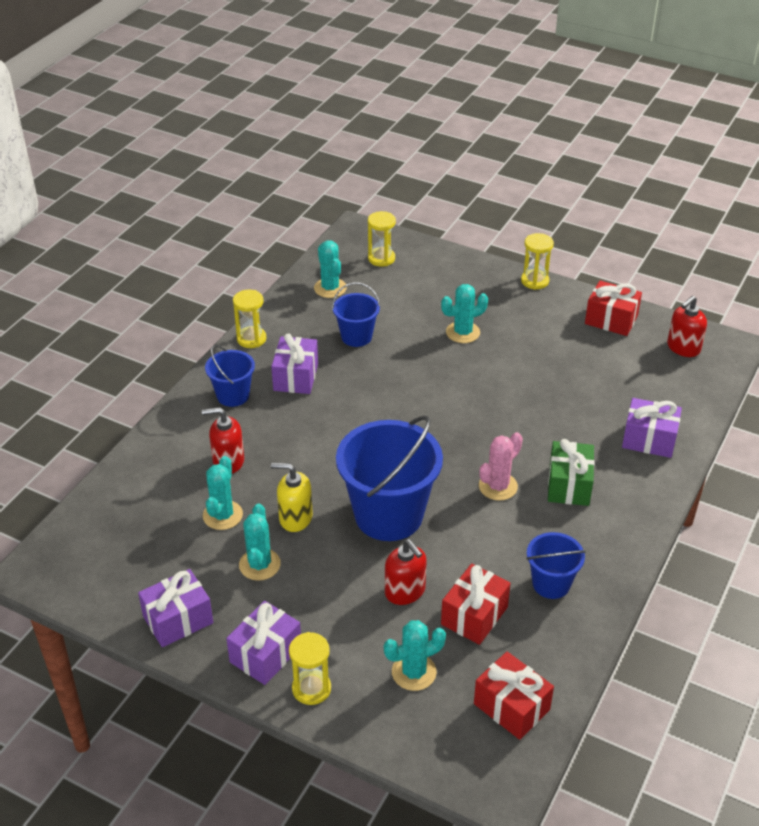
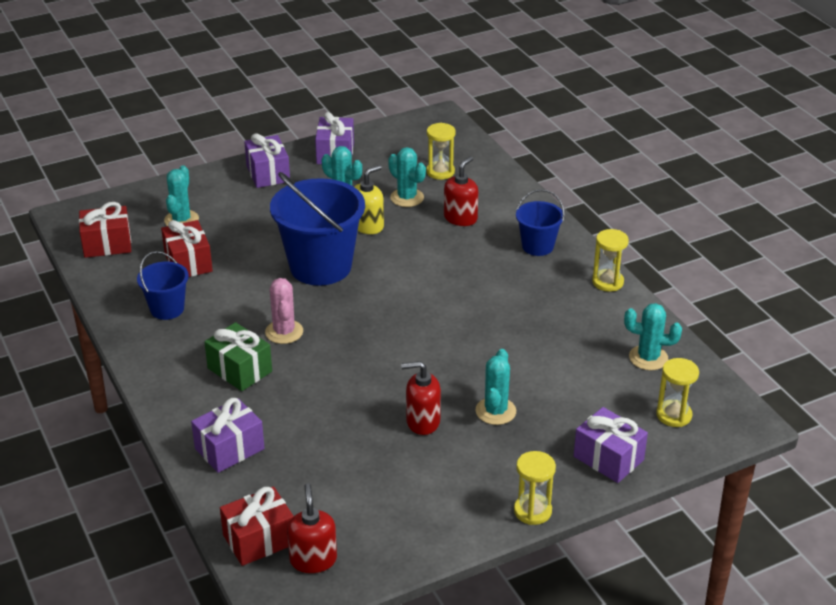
camera: 125 degrees right, 5 degrees down
(296, 377) = (529, 286): purple gift -> purple gift (608, 458)
(311, 688) = (222, 180): yellow hourglass -> yellow hourglass (440, 172)
(356, 337) = (554, 342): blue bucket -> none
(405, 591) = (245, 244): red soap dispenser -> red soap dispenser (422, 421)
(611, 320) = (411, 531): red gift -> red gift (259, 540)

